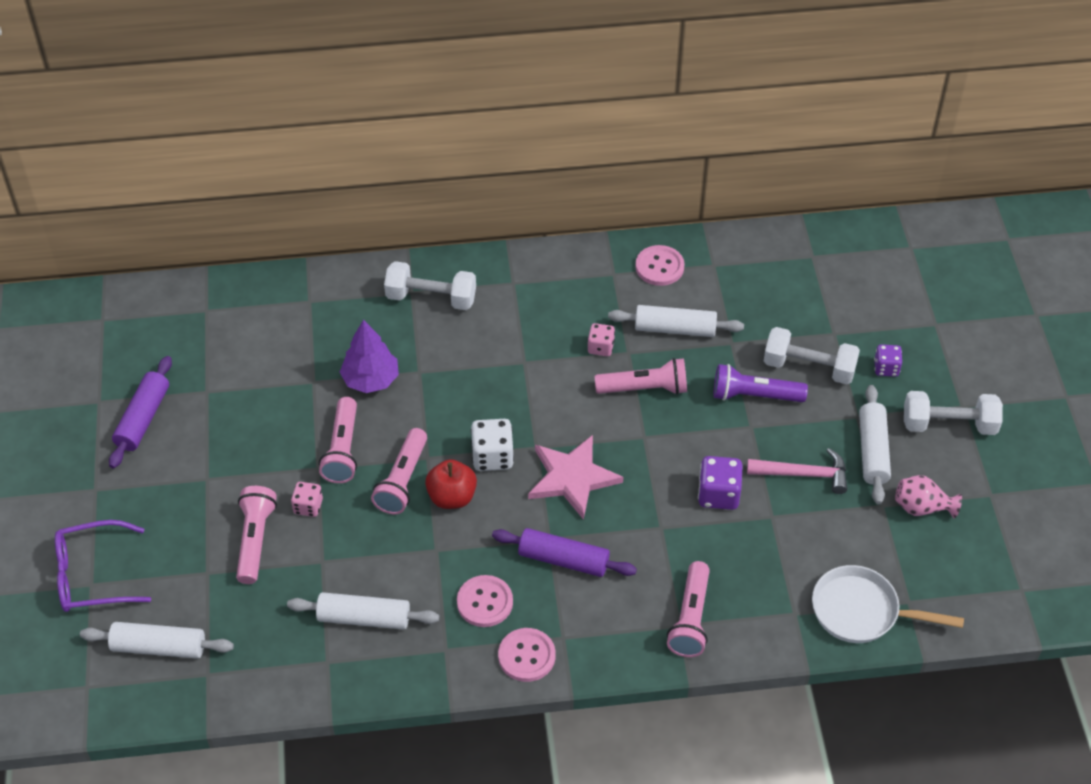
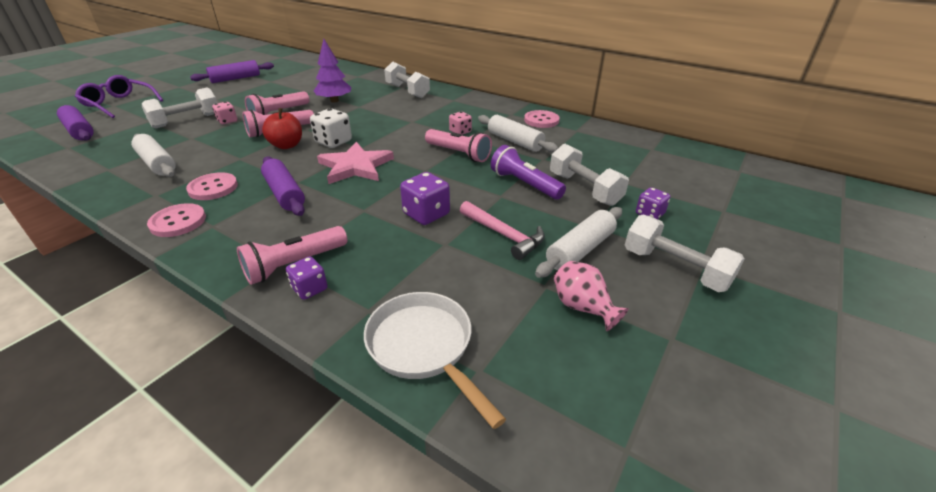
camera: 40 degrees right, 15 degrees down
(159, 647) = (79, 131): white rolling pin -> purple rolling pin
(255, 540) = (186, 120): pink flashlight -> white dumbbell
(733, 628) = (310, 289): none -> purple dice

